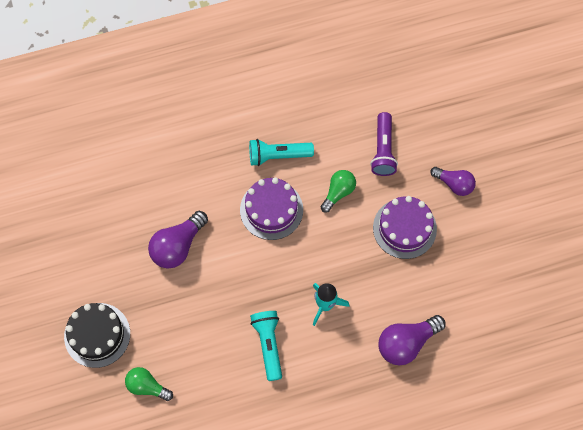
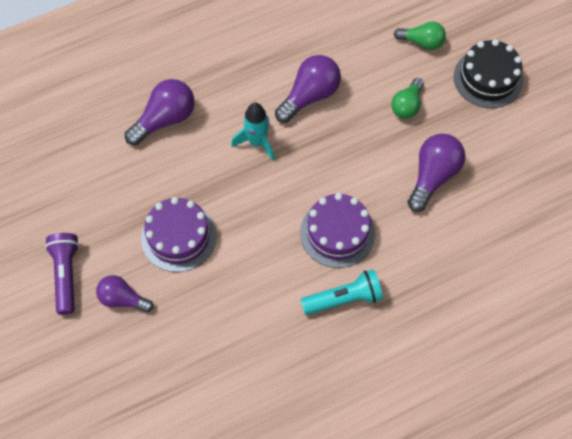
camera: 170 degrees right, 5 degrees down
(268, 345) = (310, 96): turquoise flashlight -> purple light bulb
(338, 192) = (262, 266): green light bulb -> green light bulb (407, 105)
(383, 150) = (214, 328): purple flashlight -> purple flashlight (66, 275)

